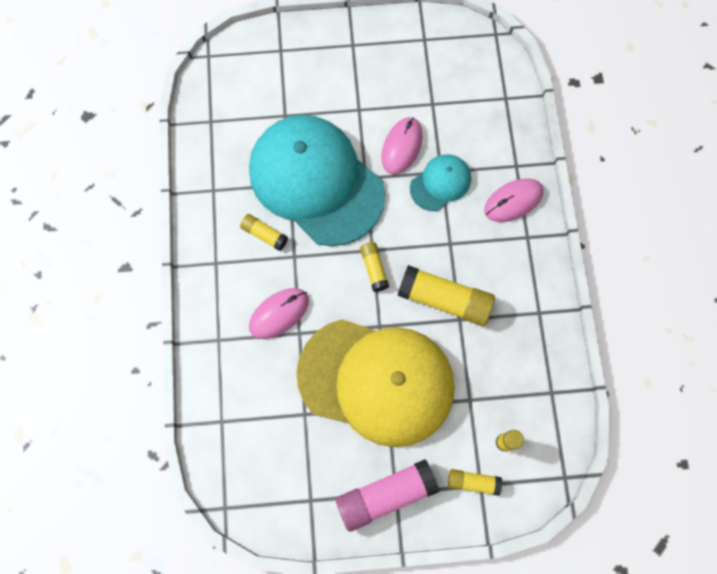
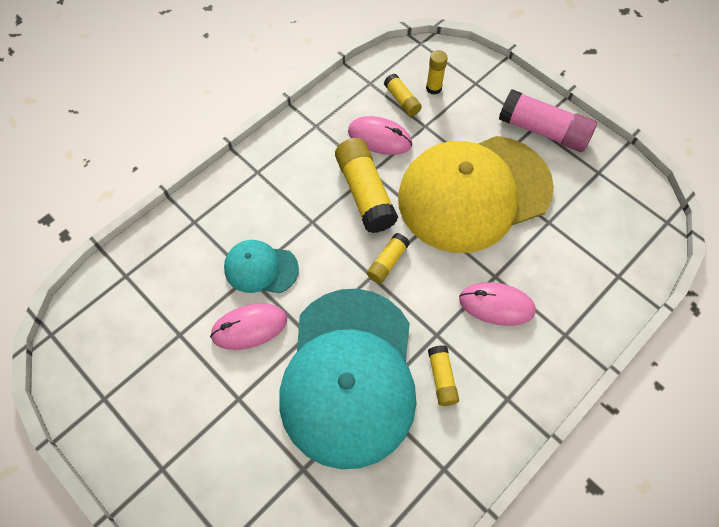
camera: 130 degrees left, 10 degrees down
(376, 381) = (474, 193): yellow cap -> yellow cap turned 90 degrees counterclockwise
(473, 482) = (478, 88): yellow glue stick -> yellow glue stick (402, 100)
(513, 201) = (232, 202): pink mouse -> pink mouse (379, 138)

